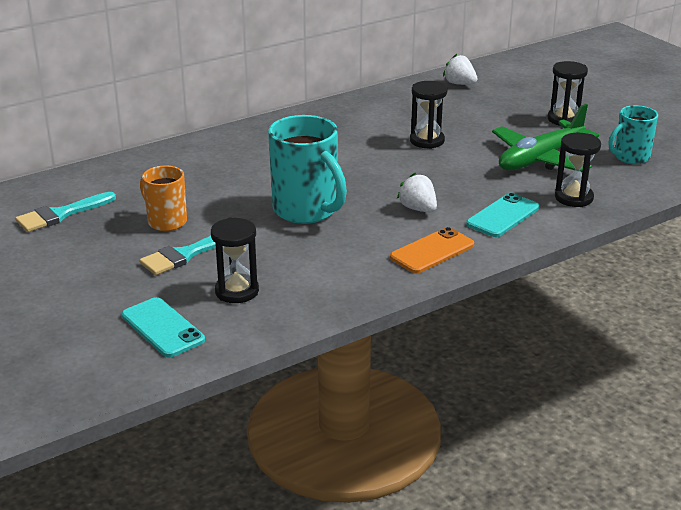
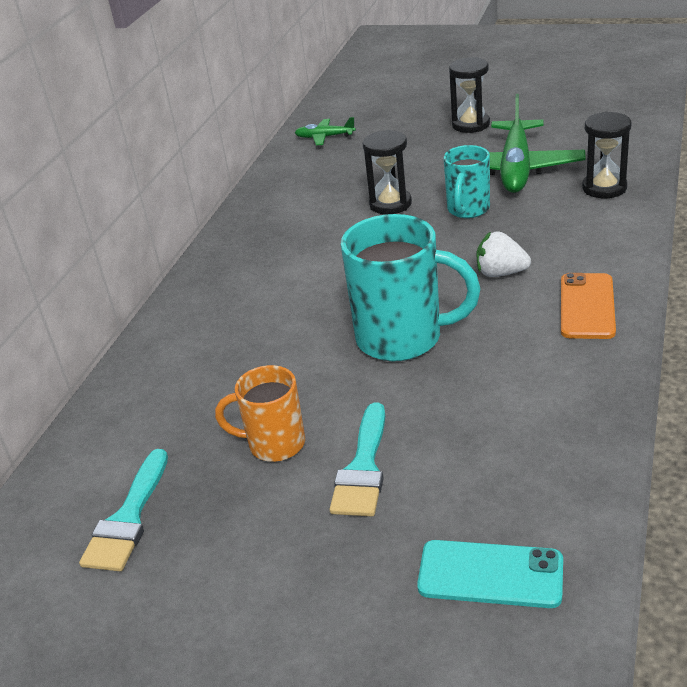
camera: 35 degrees left, 5 degrees up
(237, 291) = (489, 472): black hourglass -> none
(459, 84) = (325, 137): white strawberry -> green plane
(503, 216) = (581, 237): turquoise phone -> none
(630, 157) = (580, 130): turquoise mug -> turquoise mug (468, 210)

